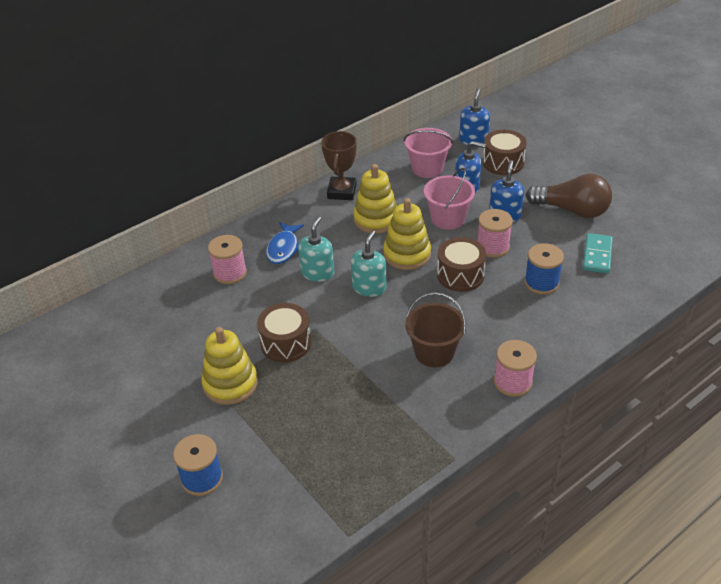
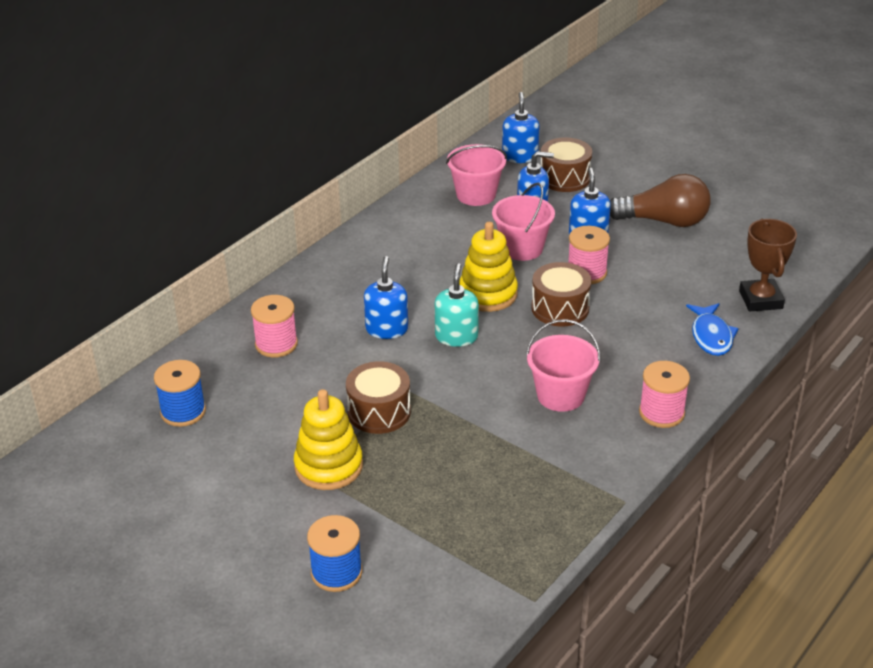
camera: 15 degrees left, 5 degrees down
(284, 248) = (333, 307): blue fish -> blue fish (711, 336)
(317, 273) = (387, 329): turquoise soap dispenser -> blue soap dispenser
(342, 192) = (380, 234): brown trophy -> brown trophy (760, 300)
(376, 219) = (435, 260): yellow stacking toy -> none
(434, 352) = (560, 395): brown bucket -> pink bucket
(541, 283) = (656, 304): blue spool -> blue spool (183, 411)
(597, 255) = (709, 266): turquoise domino -> none

